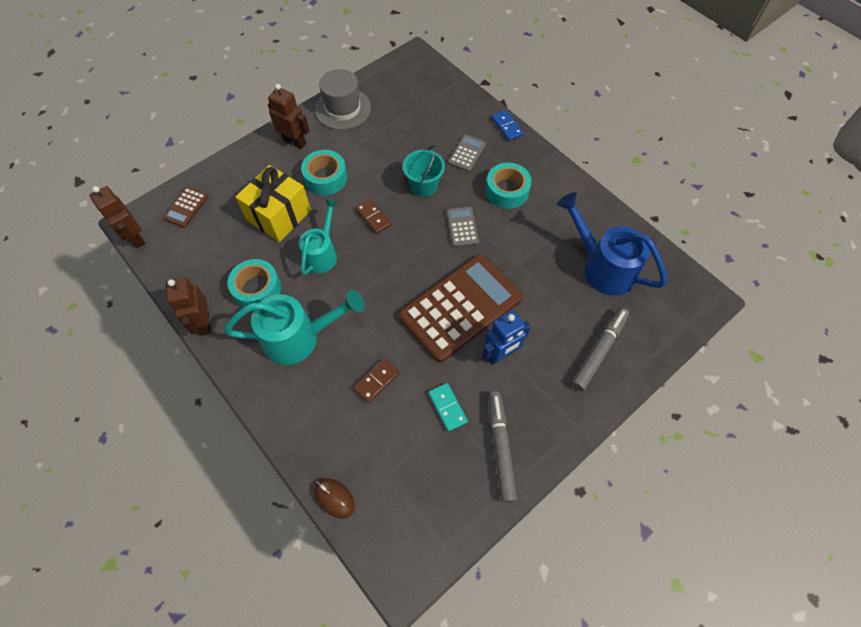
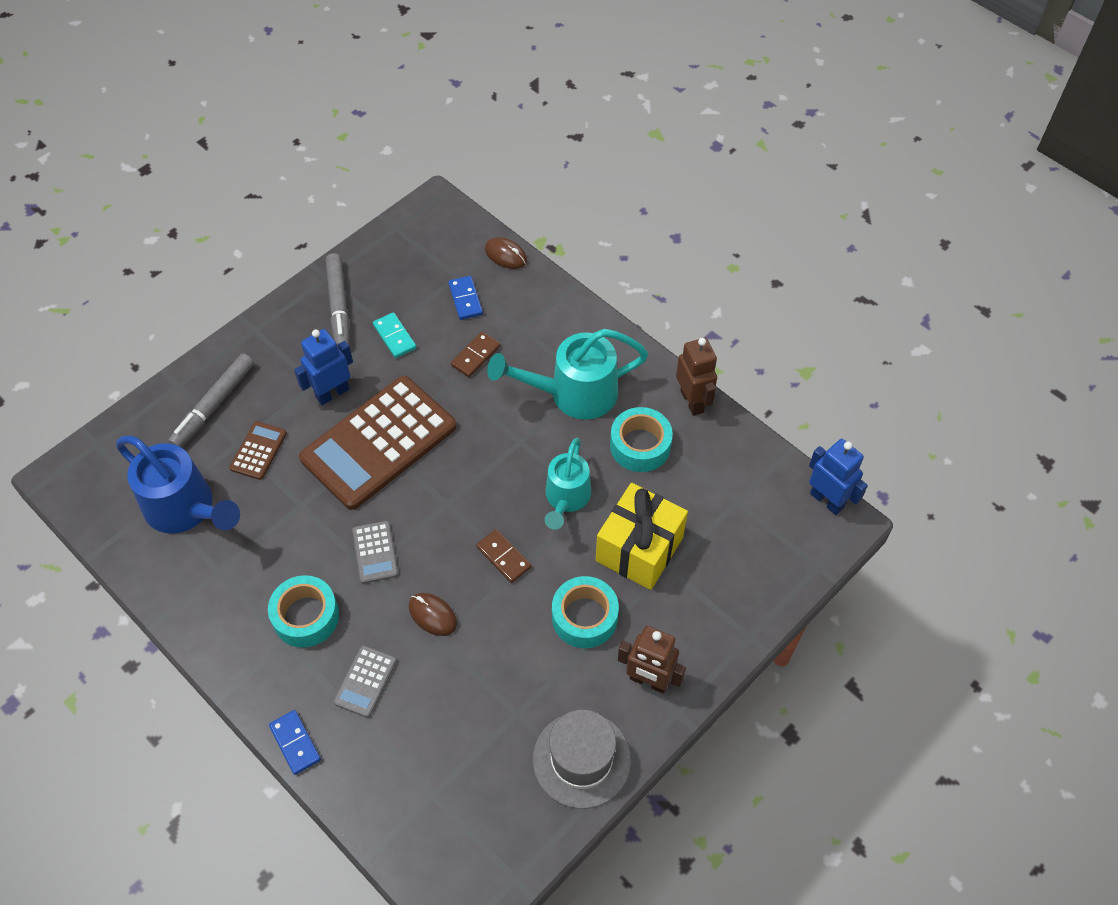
camera: 175 degrees right, 5 degrees down
(135, 238) = (827, 500): brown robot -> blue robot
(186, 207) = (777, 551): brown calculator -> brown calculator (258, 451)
(379, 445) = (465, 299): none -> blue domino
(424, 186) = (432, 615): turquoise bucket -> brown mouse

